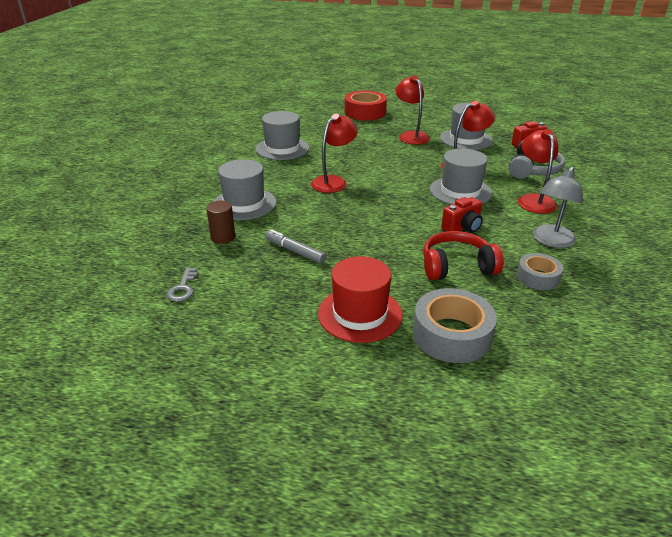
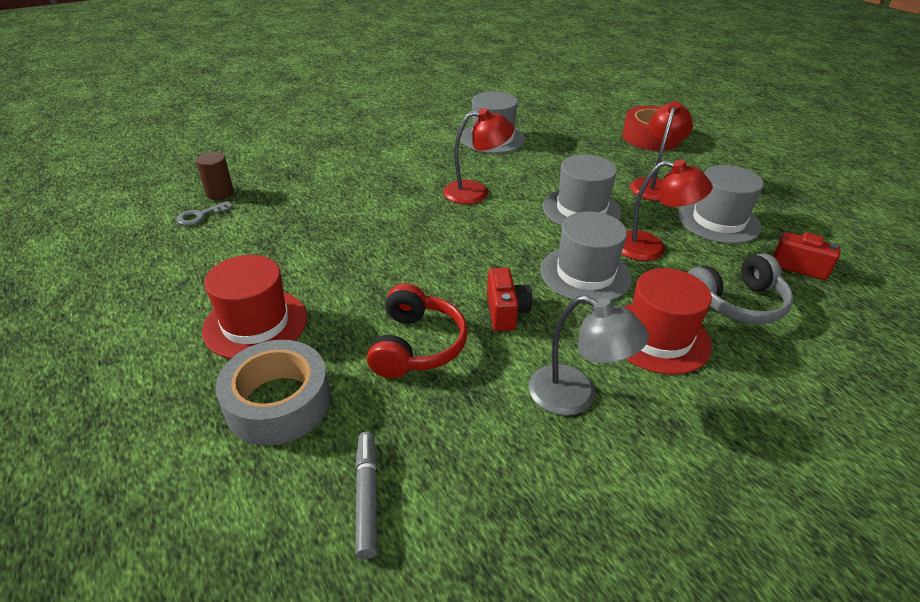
camera: 45 degrees right, 5 degrees up
(223, 237) = (298, 192): brown cylinder -> brown cylinder (220, 193)
(244, 204) = (365, 173): grey hat -> grey hat (581, 209)
(295, 251) = (320, 236): grey marker -> grey marker (367, 496)
(457, 266) = (416, 345): red headphones -> red headphones turned 60 degrees clockwise
(462, 227) = (506, 312): red camera -> red camera turned 105 degrees counterclockwise
(533, 200) = (658, 337): red lamp -> red hat
(538, 277) = (473, 420): grey tape -> none
(551, 241) = (575, 396): grey lamp -> grey lamp turned 135 degrees counterclockwise

